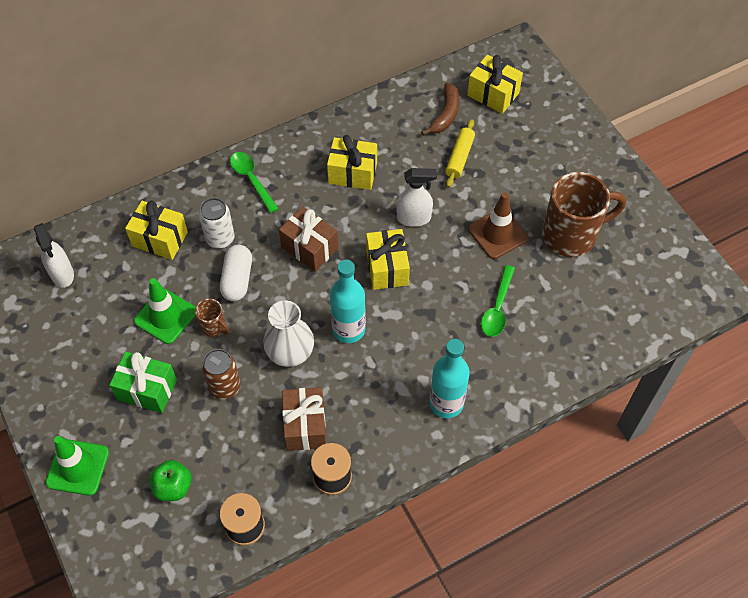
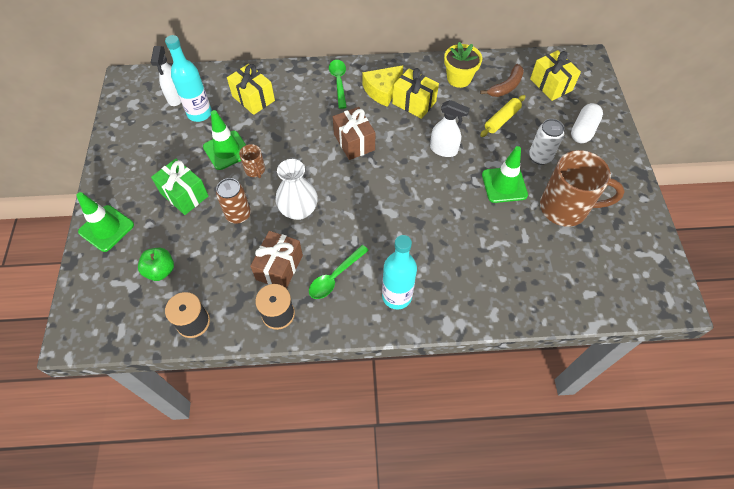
camera: 25 degrees right, 0 degrees up
(220, 239) = (294, 113): white can -> white can (540, 157)
(237, 279) = (290, 144): white capsule -> white capsule (583, 130)
(309, 171) = (382, 90): none -> yellow cheese
(348, 329) = (351, 210): turquoise bottle -> turquoise bottle (199, 113)
(387, 268) = (404, 177): yellow gift -> none
(388, 123) = (459, 78): none -> yellow flower pot
(497, 233) = (504, 185): brown traffic cone -> green traffic cone
(497, 308) = (476, 240): green spoon -> green spoon (335, 277)

